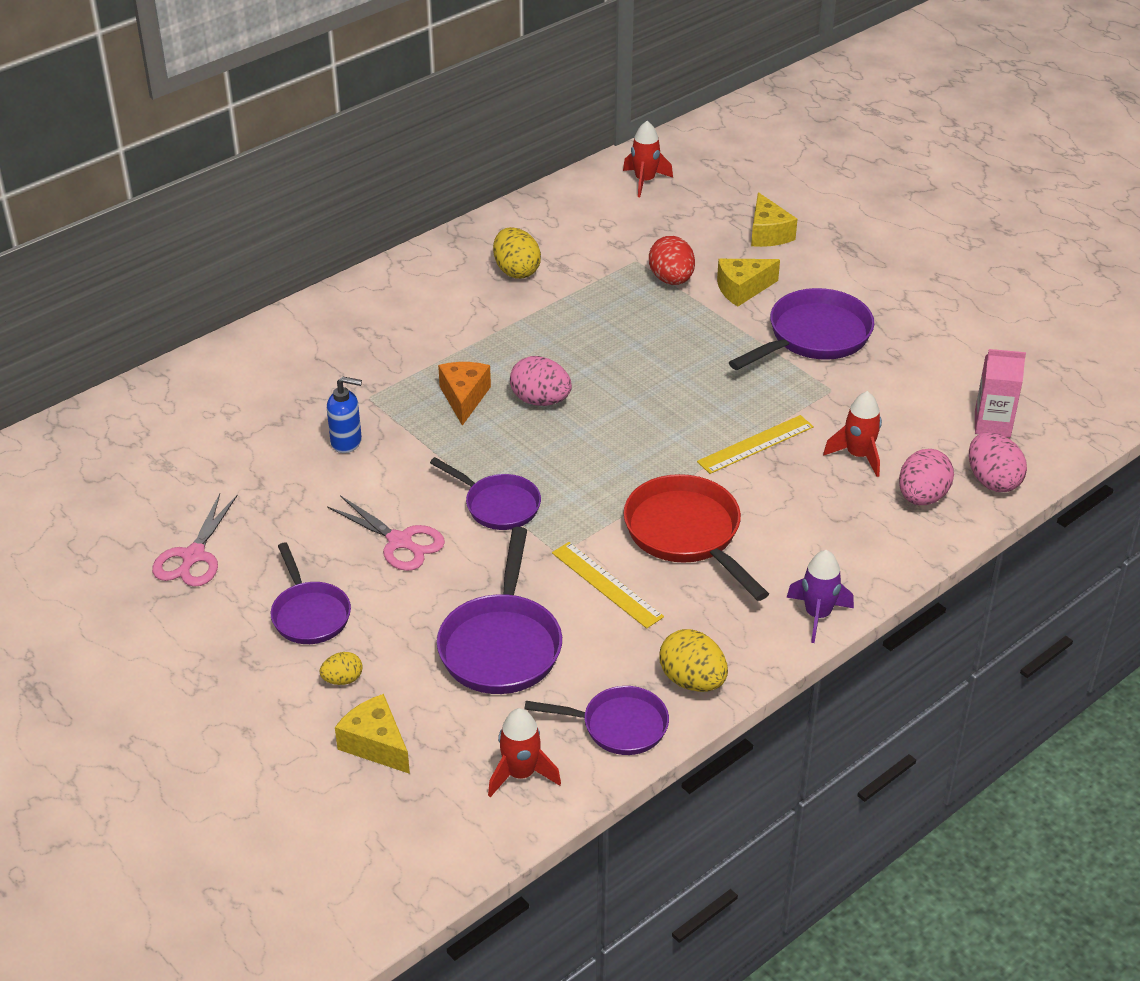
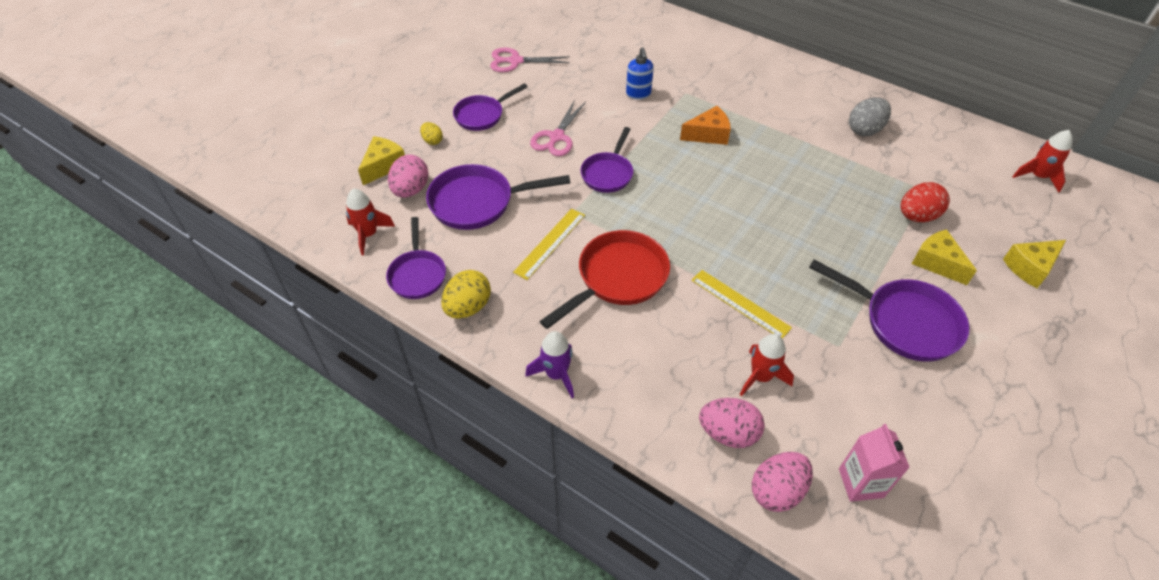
camera: 75 degrees right, 10 degrees up
(516, 271) = (865, 130): yellow egg -> grey egg
(540, 400) = (726, 172): pink egg -> pink egg (411, 190)

